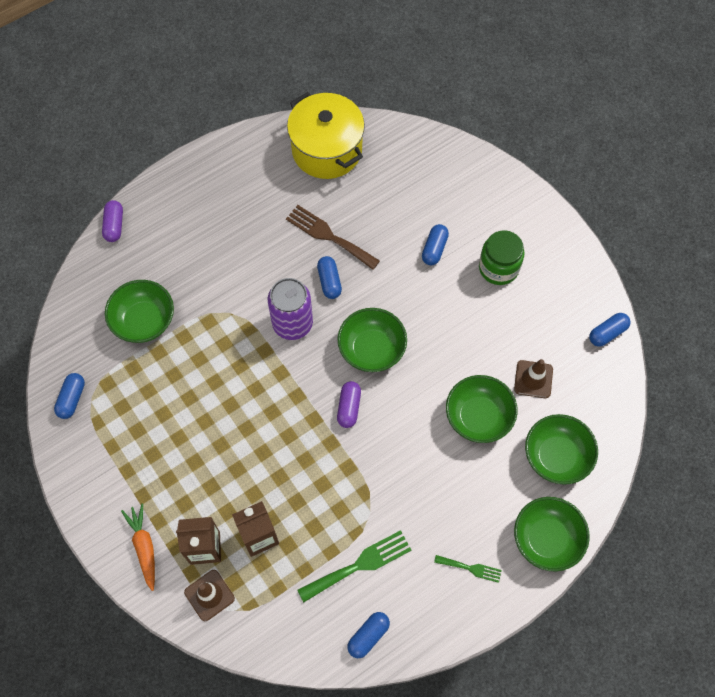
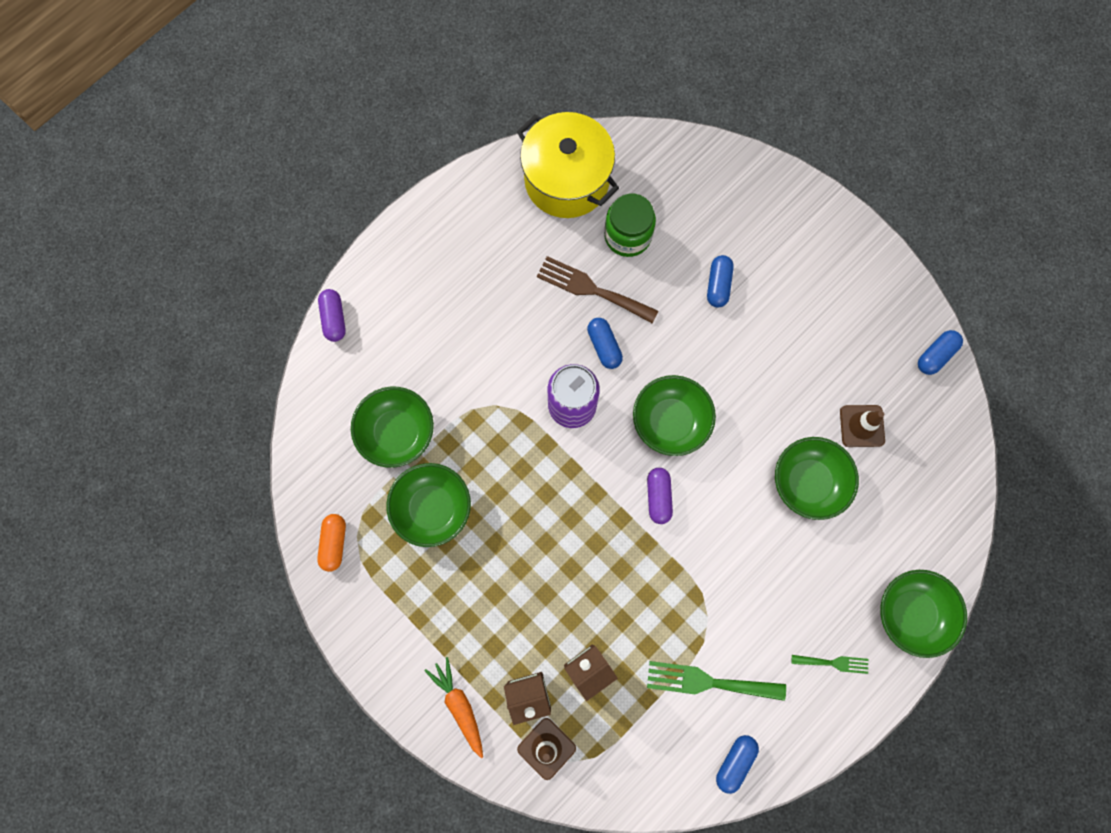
camera: 10 degrees left, 10 degrees up
(72, 399) = (334, 543): blue capsule -> orange capsule
(359, 565) = (708, 682): green fork -> green fork turned 135 degrees counterclockwise
(498, 268) = (797, 296): green jar -> green jar (627, 235)
(556, 456) = (904, 514): green bowl -> green bowl (432, 508)

